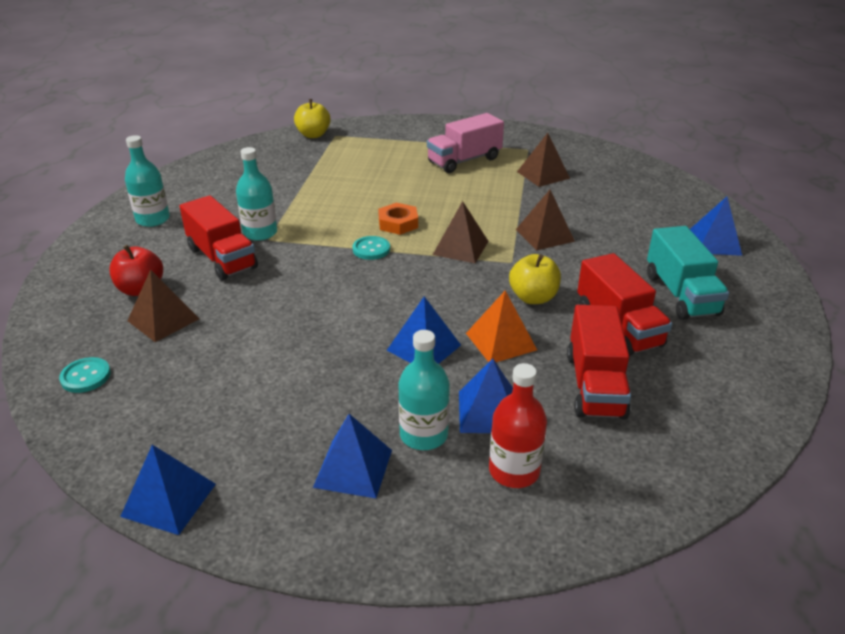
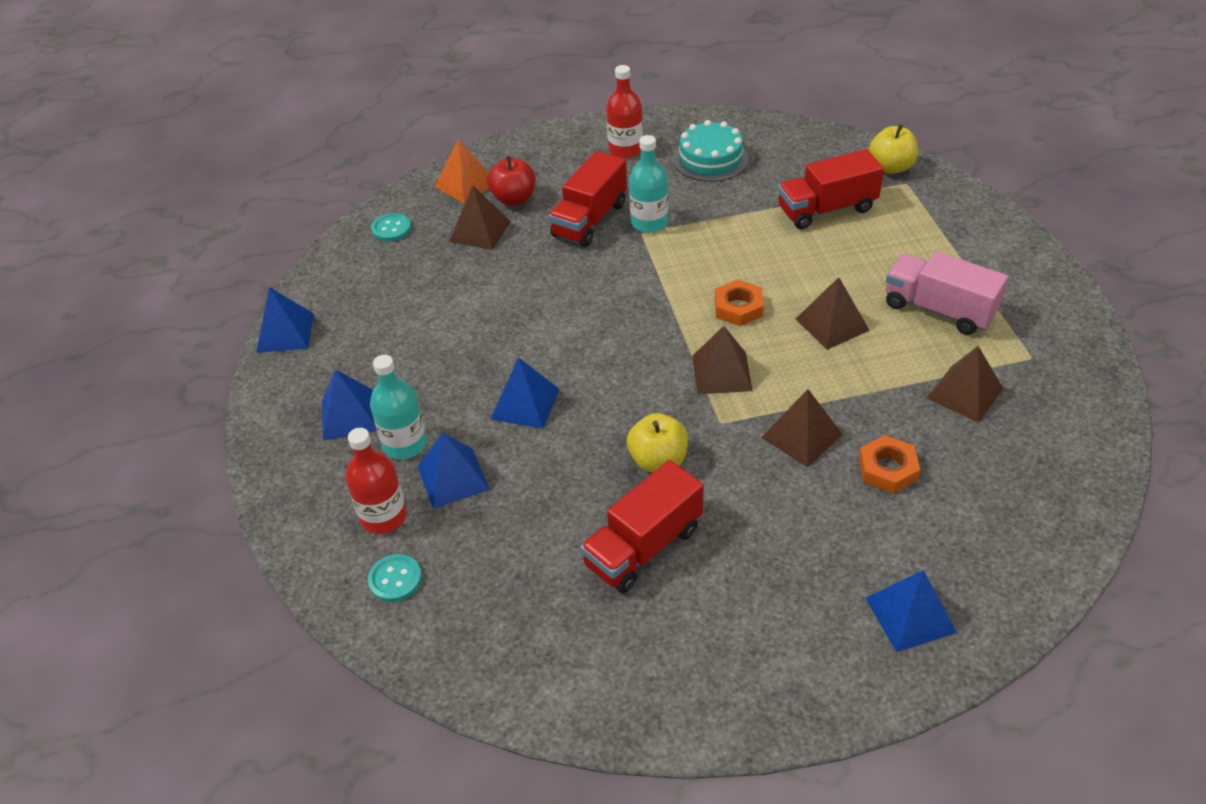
camera: 70 degrees right, 10 degrees up
(153, 219) = (625, 150): turquoise bottle -> red bottle
(217, 189) = (710, 159): none -> turquoise cake
(371, 249) = (671, 307): turquoise button -> turquoise button (395, 579)
(447, 196) = (832, 324): none -> brown pyramid
(501, 341) = (564, 456): orange pyramid -> orange pyramid (466, 184)
(592, 215) = (887, 469): none -> orange nut
(595, 385) = (528, 548): red truck -> red truck (826, 209)
(681, 294) = (748, 595): turquoise truck -> none

